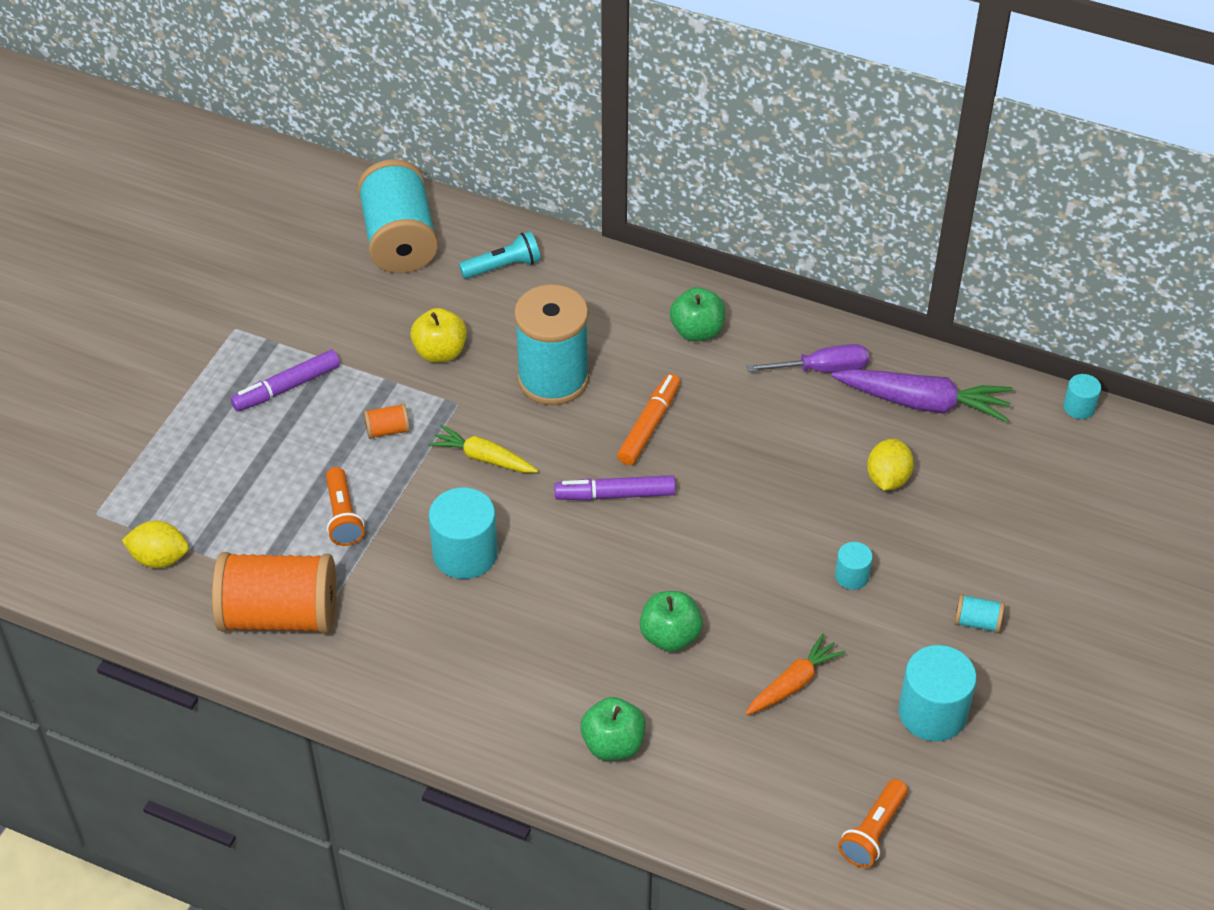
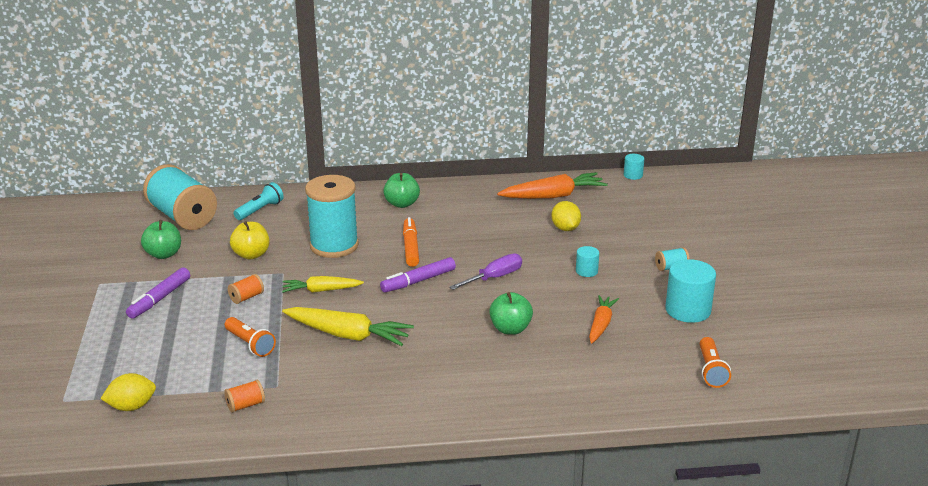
camera: 30 degrees left, 20 degrees down
(279, 615) = (245, 405): orange spool -> orange spool, size x0.40
(465, 553) = (348, 335): turquoise cylinder -> yellow carrot
(613, 744) = (524, 388): green apple -> green apple (163, 254)
(821, 369) = (486, 199): purple screwdriver -> purple screwdriver (494, 278)
(923, 403) = (553, 196): purple carrot -> orange carrot

